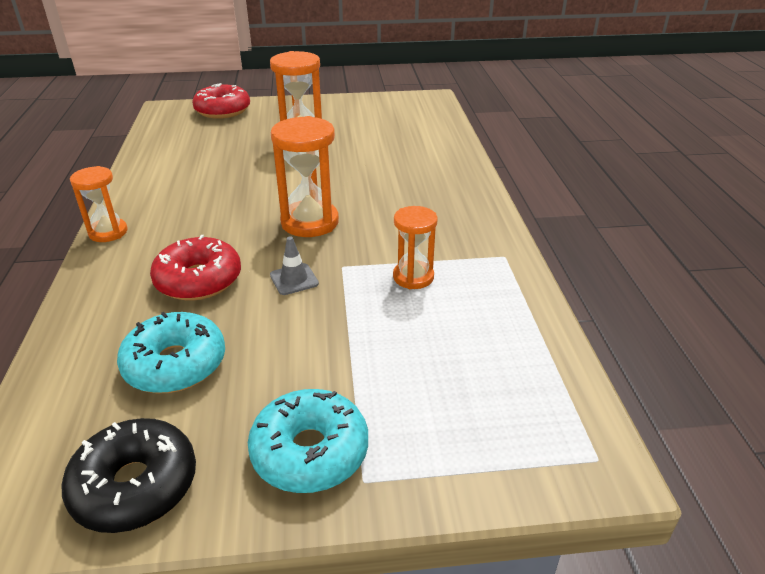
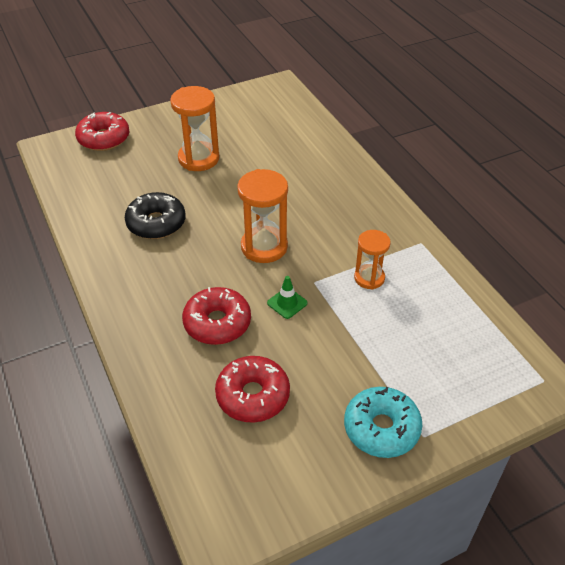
camera: 20 degrees left, 10 degrees up
(108, 232) = (109, 298): orange hourglass -> none
(135, 485) = (291, 484): black donut -> black donut (156, 223)
(175, 364) = (253, 395): turquoise donut -> red donut
(294, 279) = (287, 303): grey traffic cone -> green traffic cone

